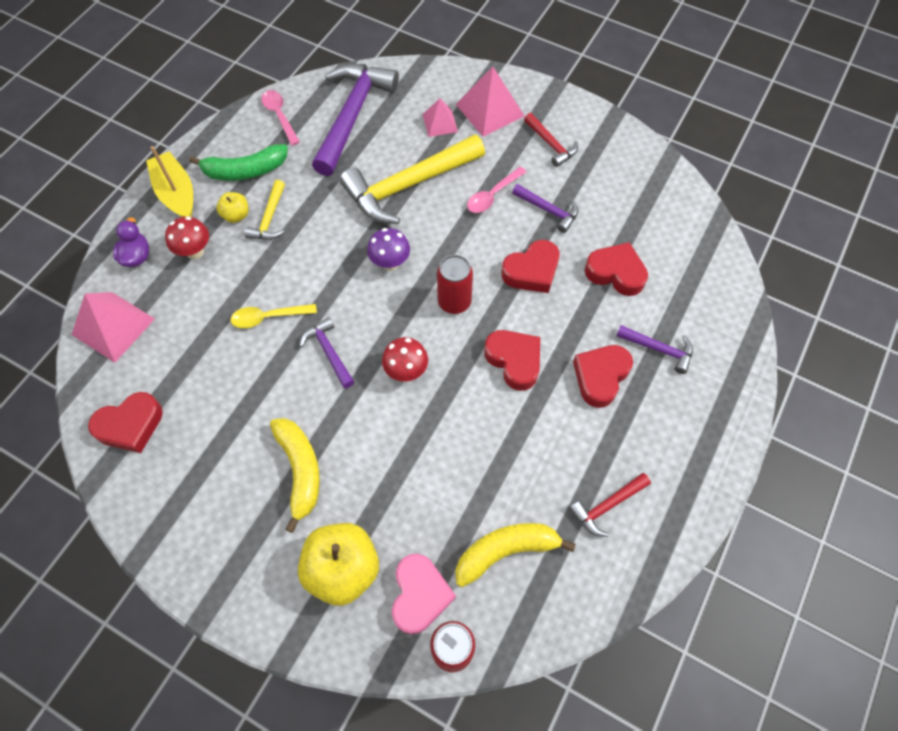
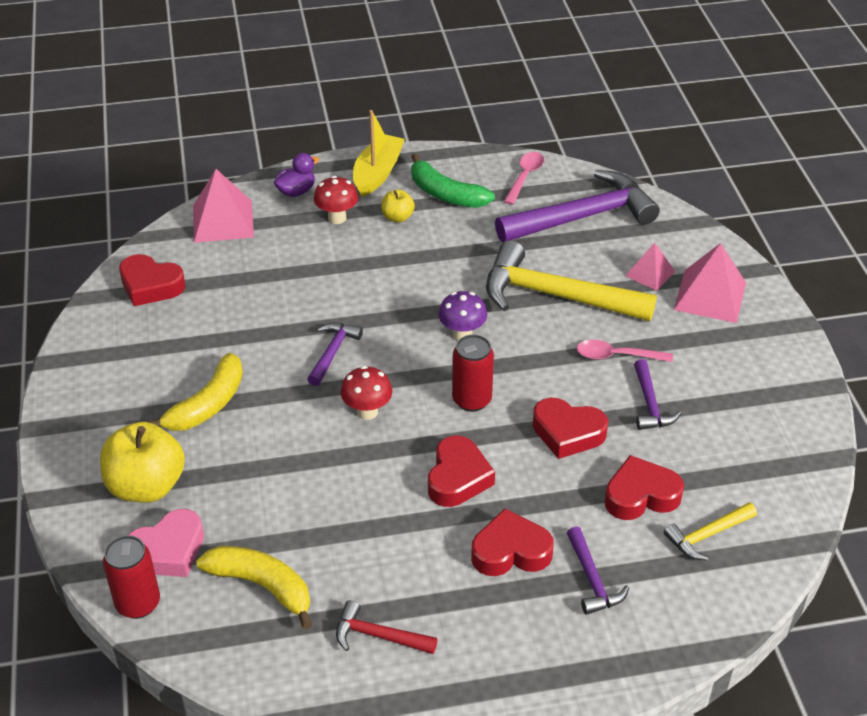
camera: 50 degrees right, 20 degrees down
(268, 317) = (325, 297): yellow spoon -> none
(270, 218) = (418, 237): yellow hammer -> yellow hammer (707, 535)
(551, 144) = (729, 360): red hammer -> none
(615, 273) = (641, 495): red heart -> red heart turned 90 degrees counterclockwise

